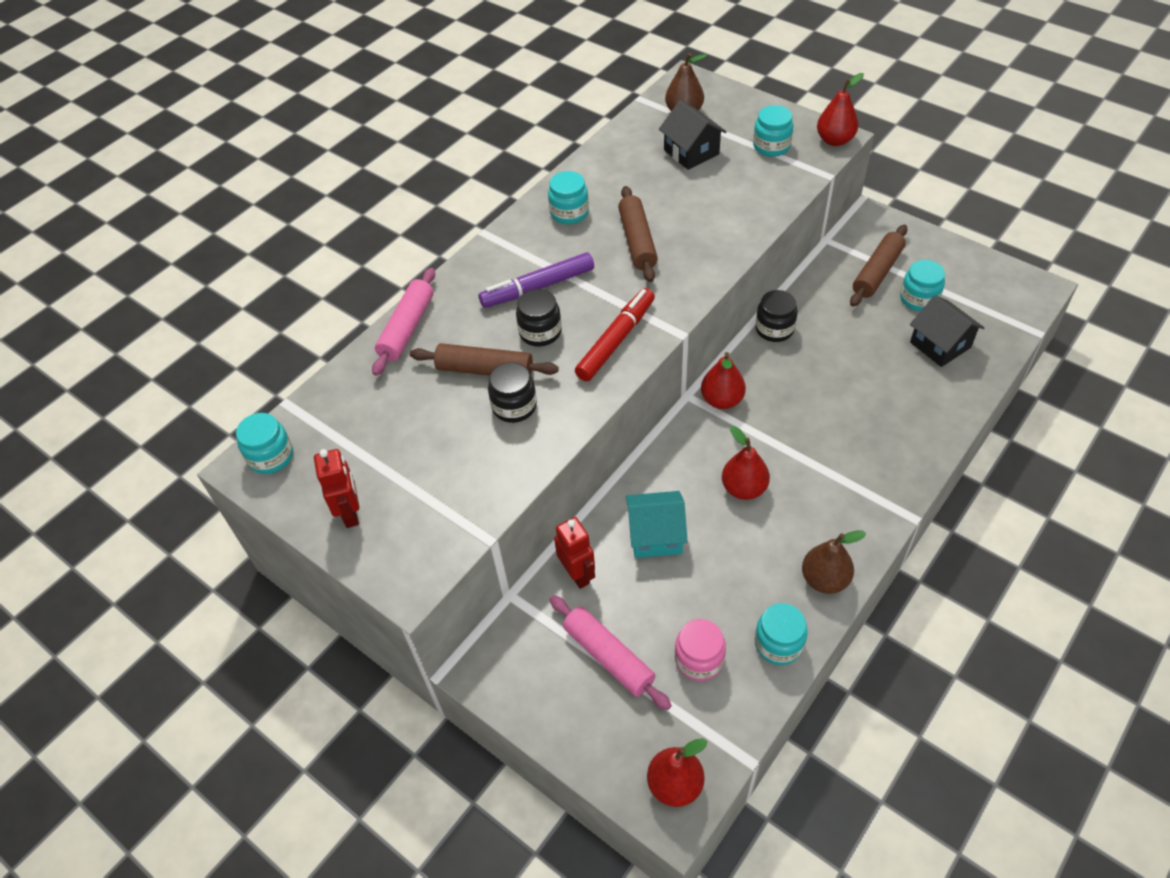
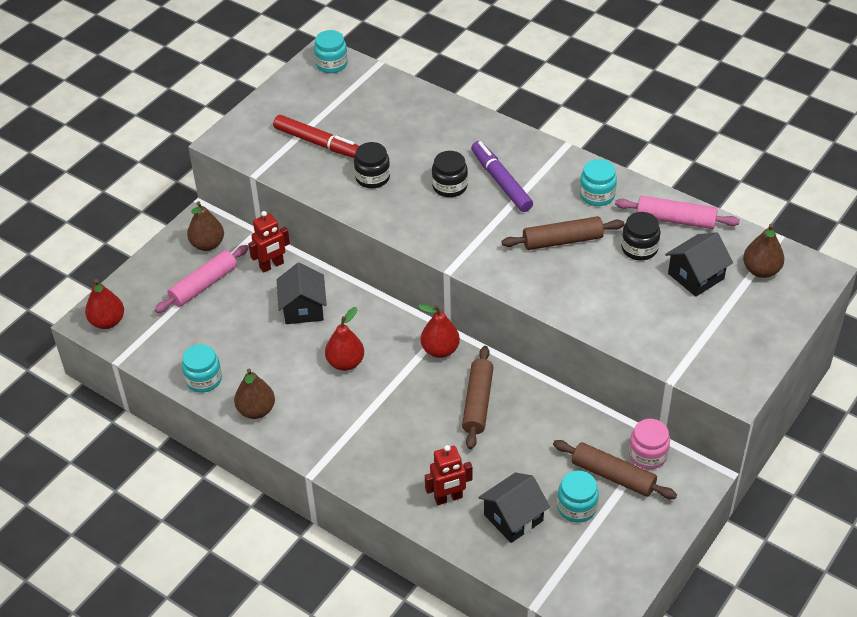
camera: 85 degrees right, 5 degrees down
(350, 513) = (282, 107): red robot -> red robot (448, 498)
(407, 328) = (453, 113): pink rolling pin -> pink rolling pin (675, 220)
(485, 370) = (409, 159): brown rolling pin -> brown rolling pin (477, 403)
(529, 657) = (207, 244): none -> brown pear
(616, 340) = (441, 231): red marker -> red marker (318, 143)
(655, 535) = (303, 308): turquoise house -> black house
(699, 659) = (196, 334): pink jar -> pink jar (647, 455)
(771, 146) = (713, 337): turquoise jar -> none
(774, 329) = (527, 389): black jar -> black jar (639, 248)
(834, 140) = (731, 388): red pear -> none

